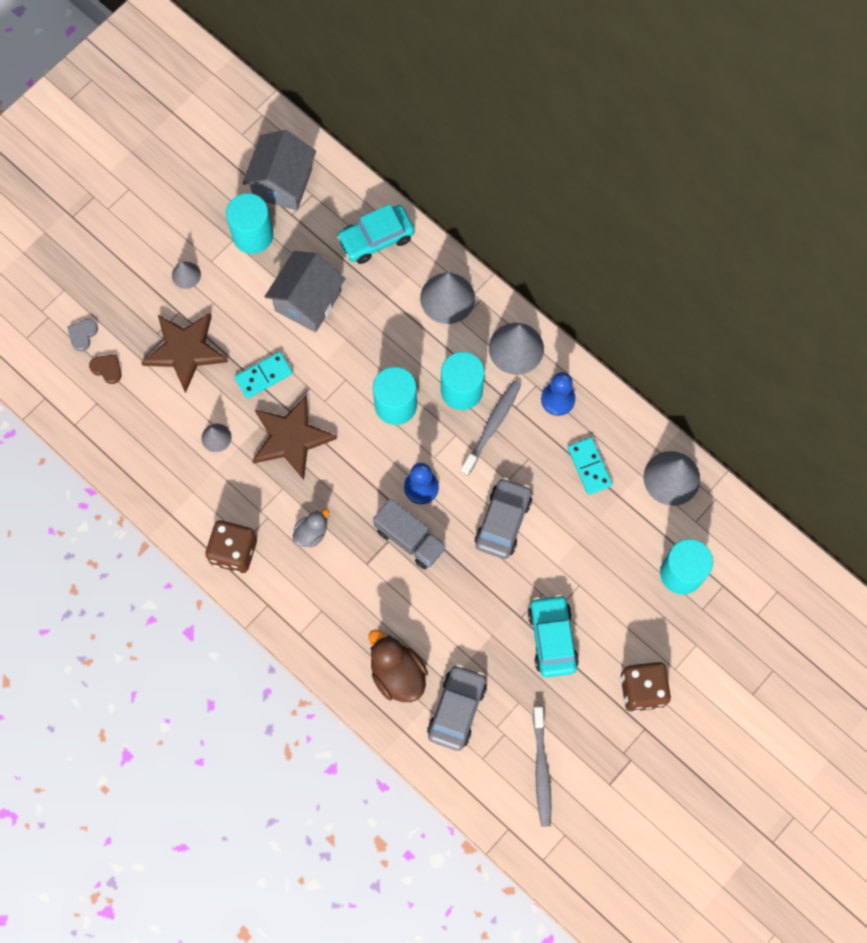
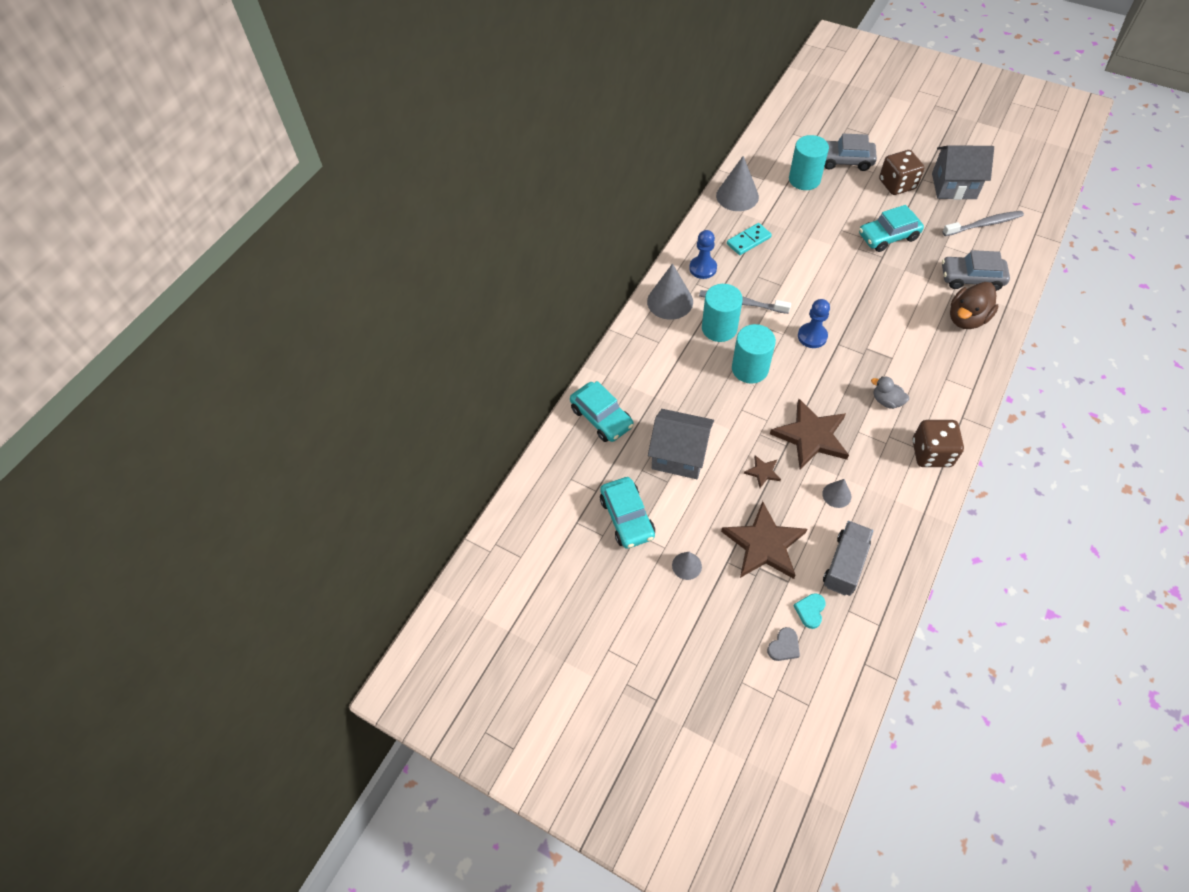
camera: 100 degrees left, 15 degrees down
(82, 335) = (784, 646): grey heart -> grey heart turned 60 degrees counterclockwise
(107, 369) = (810, 611): brown heart -> turquoise heart
(253, 235) = (627, 517): turquoise cylinder -> turquoise car
(264, 375) = (763, 472): turquoise domino -> brown star
(282, 183) = (566, 506): grey house -> grey house (954, 186)
(409, 539) = (858, 334): grey truck -> grey truck (845, 564)
(447, 298) = (641, 354): grey cone -> none
(503, 521) = (815, 281): grey car -> grey car (845, 161)

